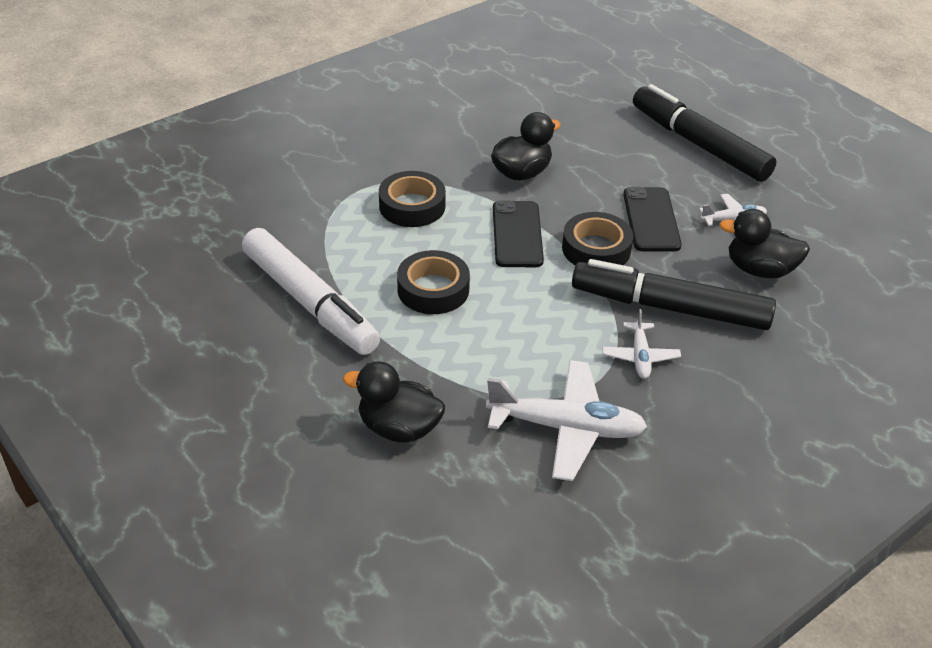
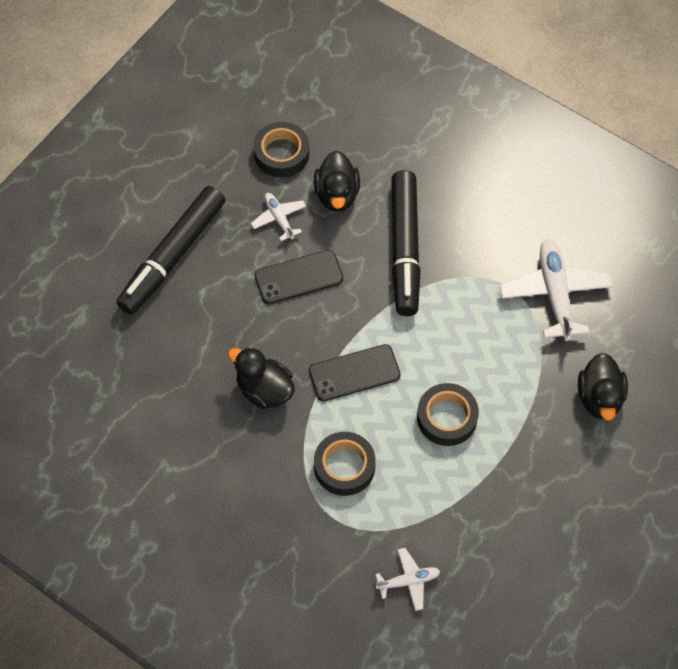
camera: 105 degrees left, 20 degrees up
(309, 302) = (497, 505): white marker -> none
(596, 249) = (352, 311): black tape -> black tape (281, 154)
(640, 356) = (466, 260): white plane -> white plane (408, 581)

